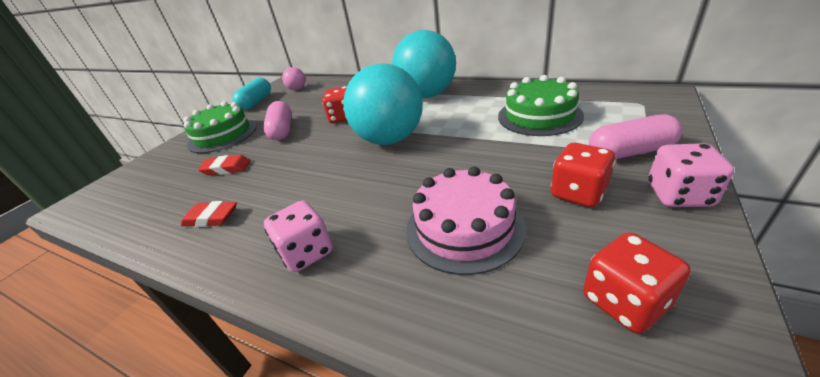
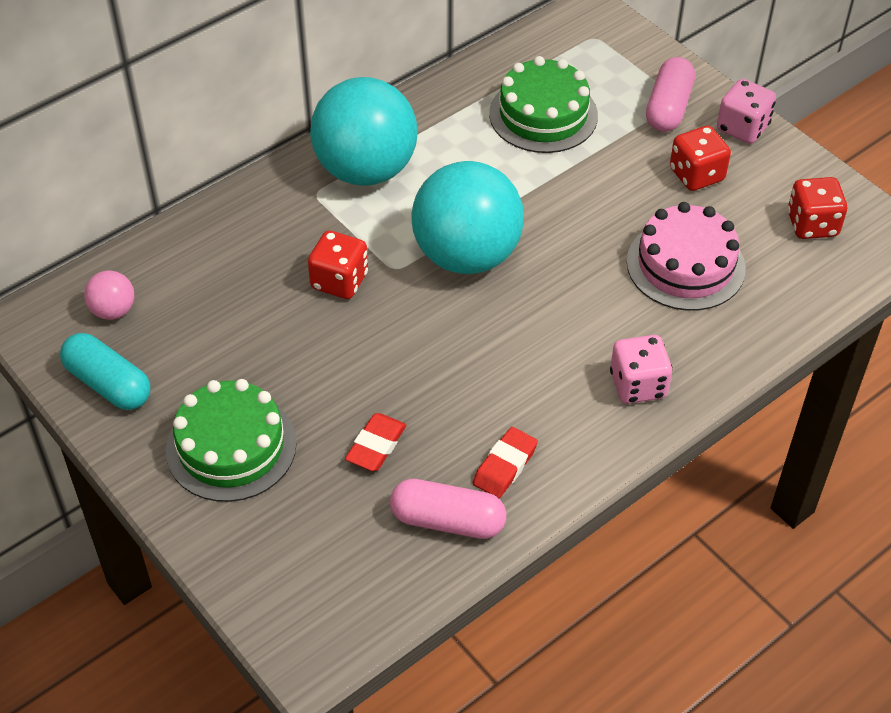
camera: 70 degrees left, 15 degrees up
(282, 130) = (303, 363): pink capsule -> pink capsule (447, 521)

